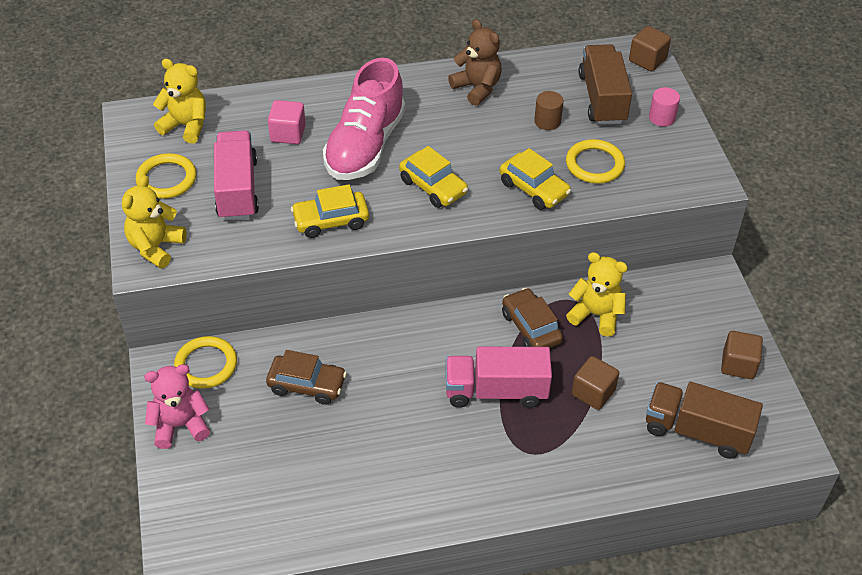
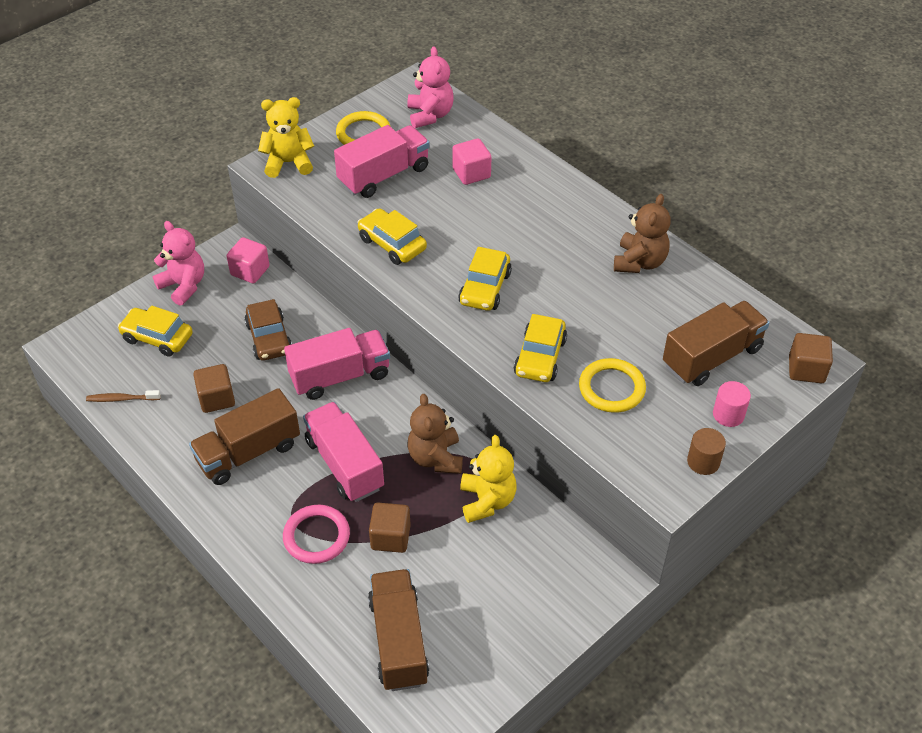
camera: 60 degrees right, 0 degrees up
(186, 126) = (430, 115): yellow teddy bear -> pink teddy bear
(206, 365) = (250, 271): yellow ring -> pink cube
(234, 473) = (157, 338): none -> yellow car
(293, 533) = (122, 399): none -> brown toothbrush
(365, 146) = (498, 224): pink shoe -> none
(394, 352) = (340, 376): none -> pink truck
(434, 455) = (248, 452): none -> brown truck
(531, 327) = (435, 458): brown car -> brown teddy bear
(547, 121) = (640, 329): brown cylinder -> brown cylinder (703, 462)
(561, 443) = (316, 536): none -> pink ring
(738, 365) = (508, 645): brown cube -> brown cube (216, 398)

